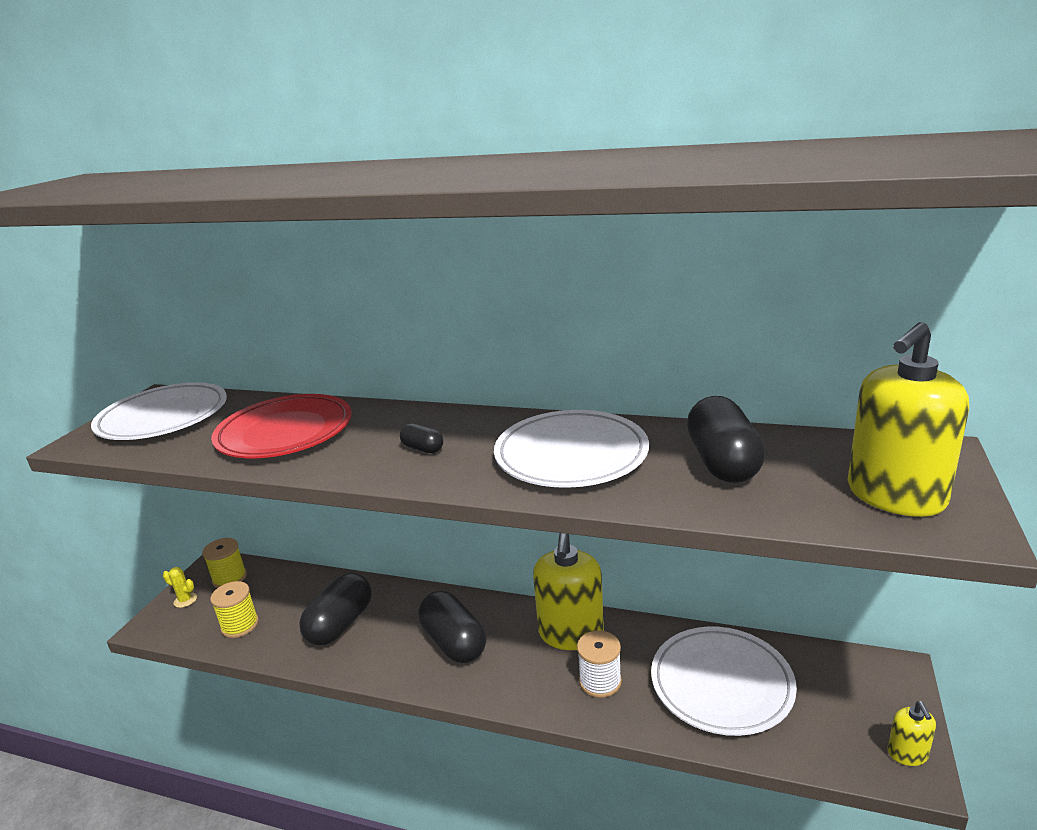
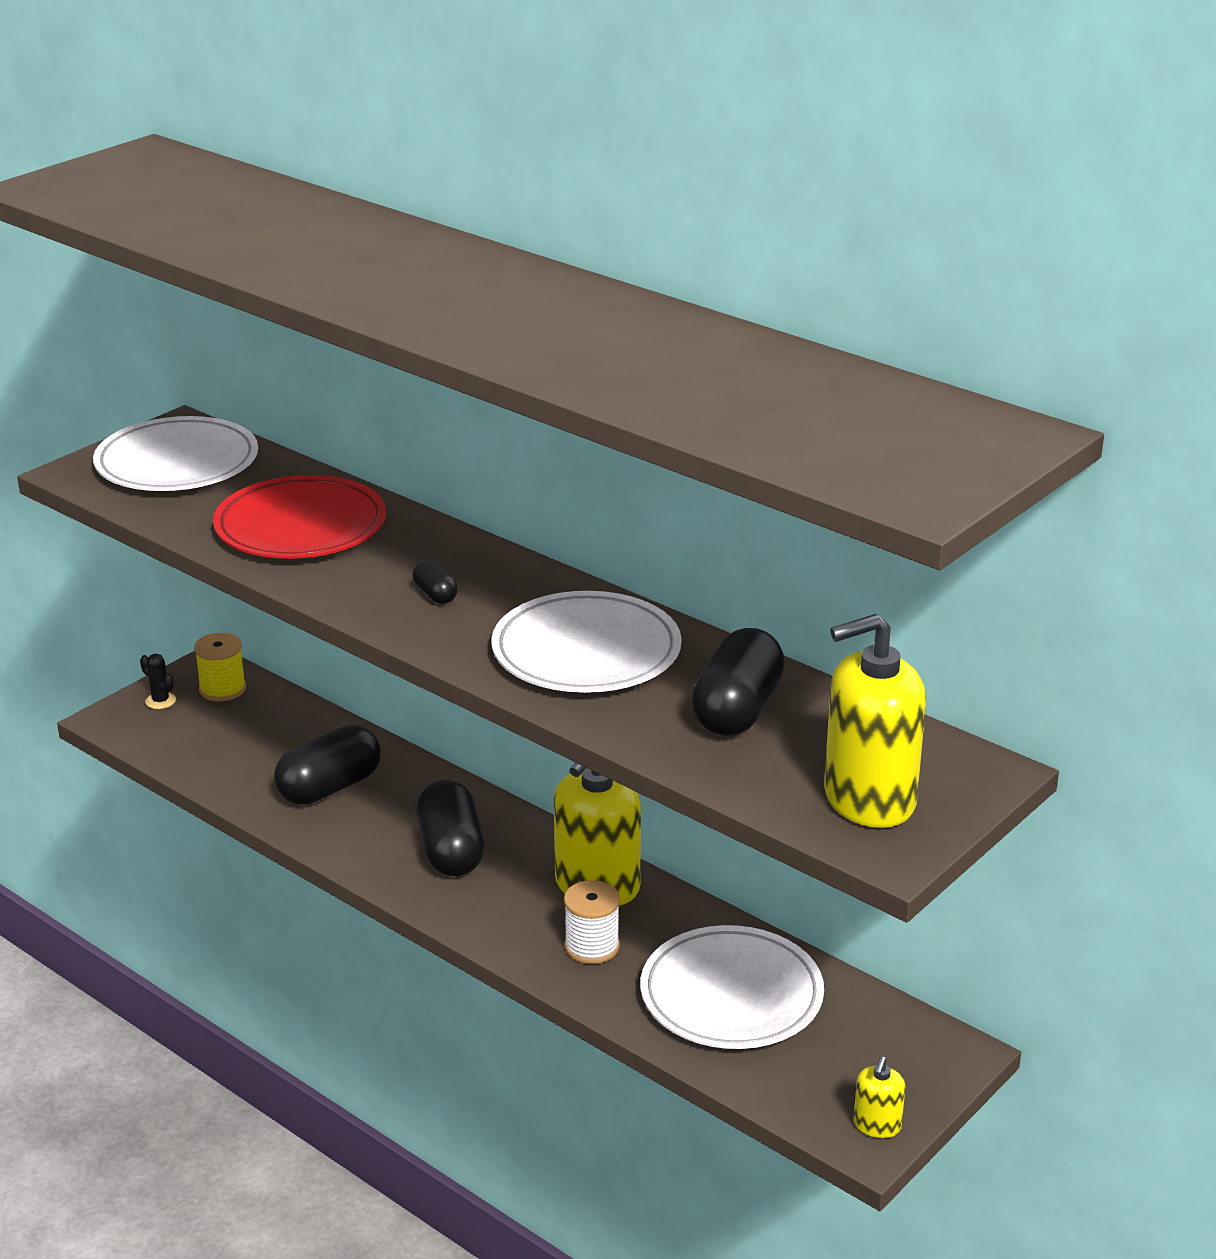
camera: 20 degrees right, 5 degrees up
(185, 600) = (160, 701): yellow cactus -> black cactus
(240, 625) = (213, 751): yellow spool -> none

